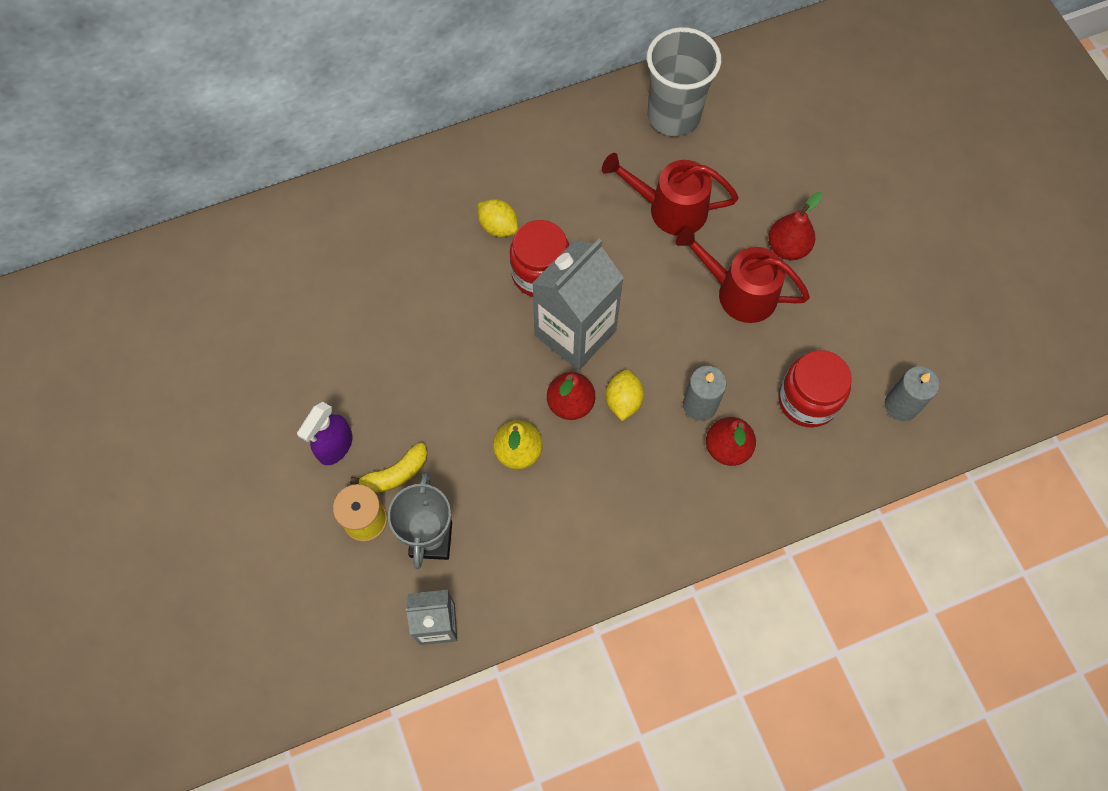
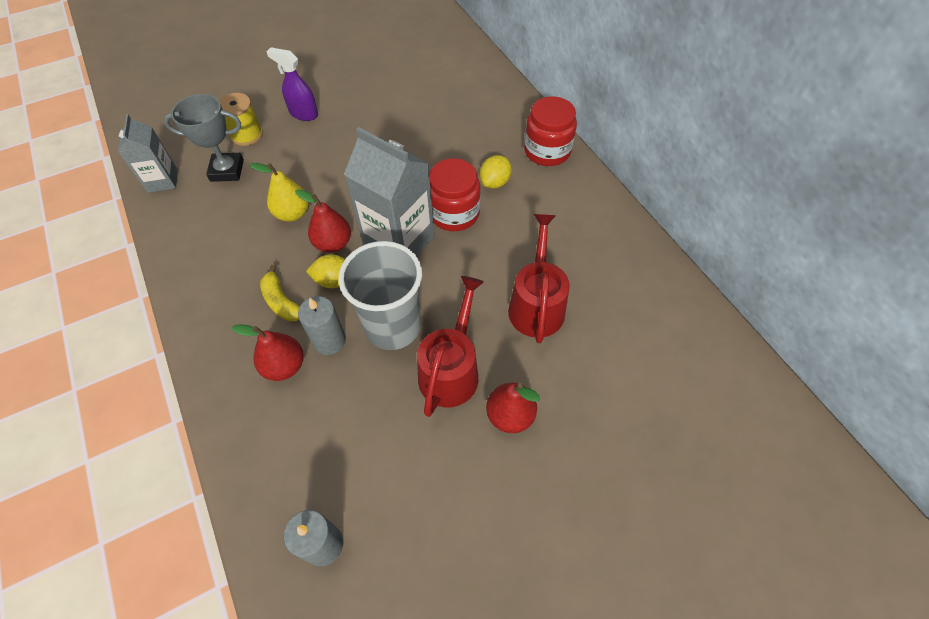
camera: 85 degrees right, 10 degrees down
(396, 474) = (280, 146): yellow banana -> yellow banana (281, 302)
(673, 115) = (646, 301): grey cup -> grey cup (393, 327)
(807, 400) = (332, 440): red jar -> red jar (547, 151)

